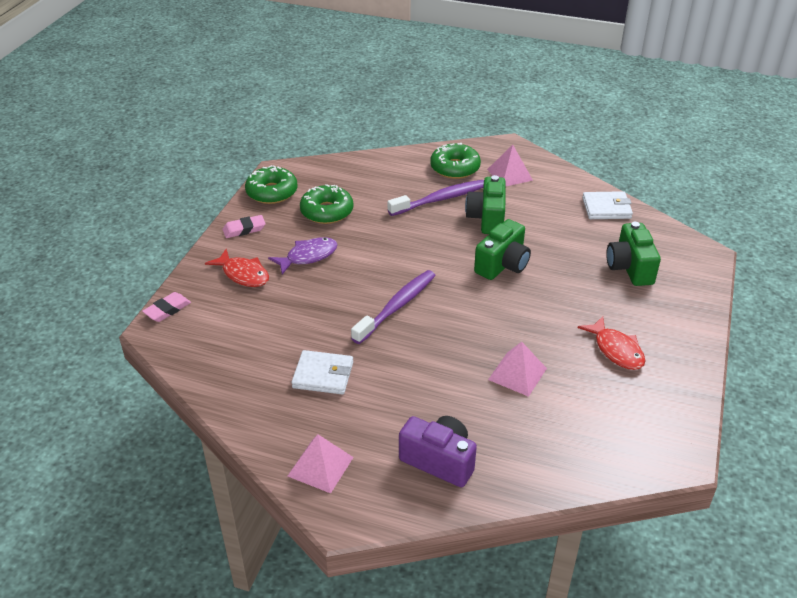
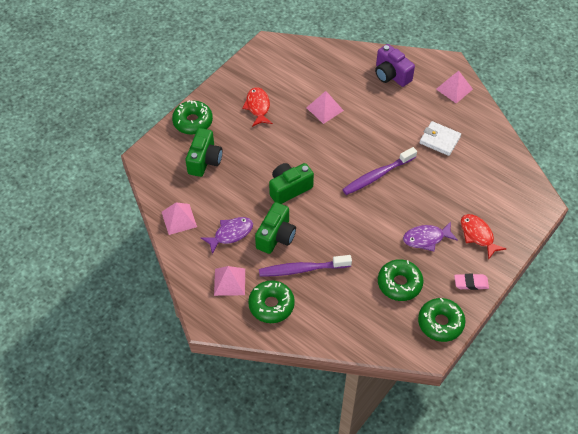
camera: 160 degrees left, 15 degrees up
(167, 310) = (535, 218): pink eraser -> none
(539, 209) = (231, 234): none -> purple fish
(606, 208) = (179, 219): white wallet -> pink pyramid
(687, 307) = (193, 122): none -> green donut

